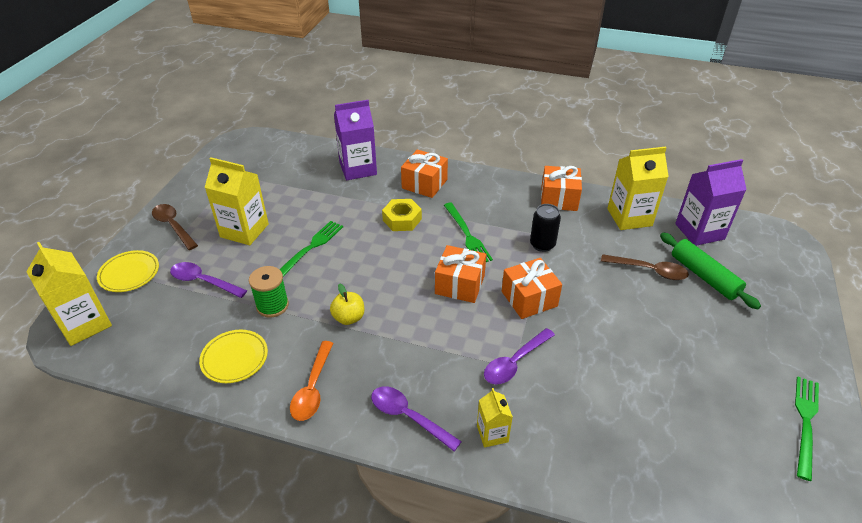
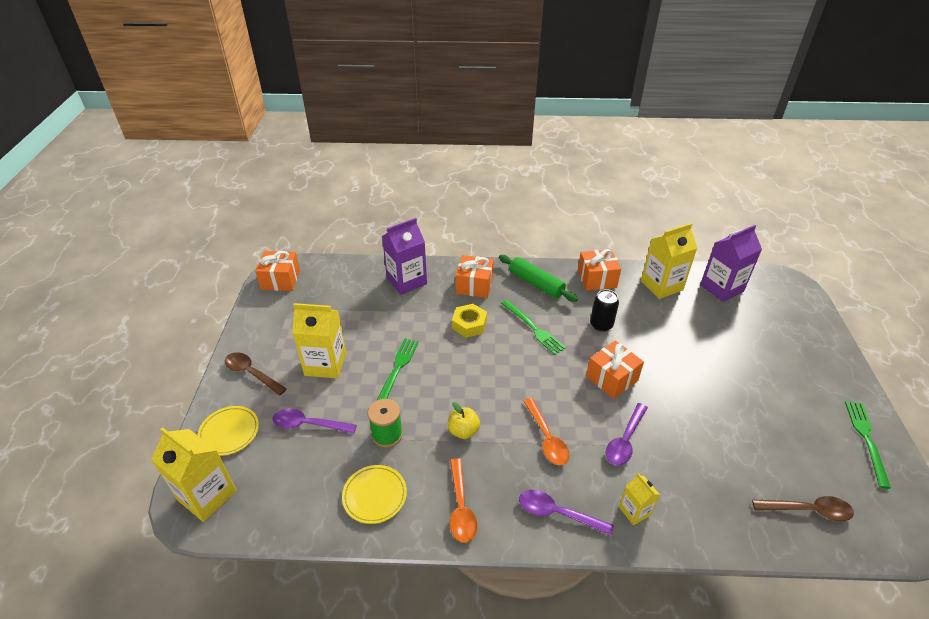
camera: 15 degrees left, 0 degrees up
(431, 342) = (546, 438): none -> orange spoon
(460, 284) = (547, 377): orange gift -> orange gift (280, 280)
(649, 270) = (697, 332): brown spoon -> brown spoon (807, 510)
(704, 276) = (741, 328): green rolling pin -> green rolling pin (536, 284)

